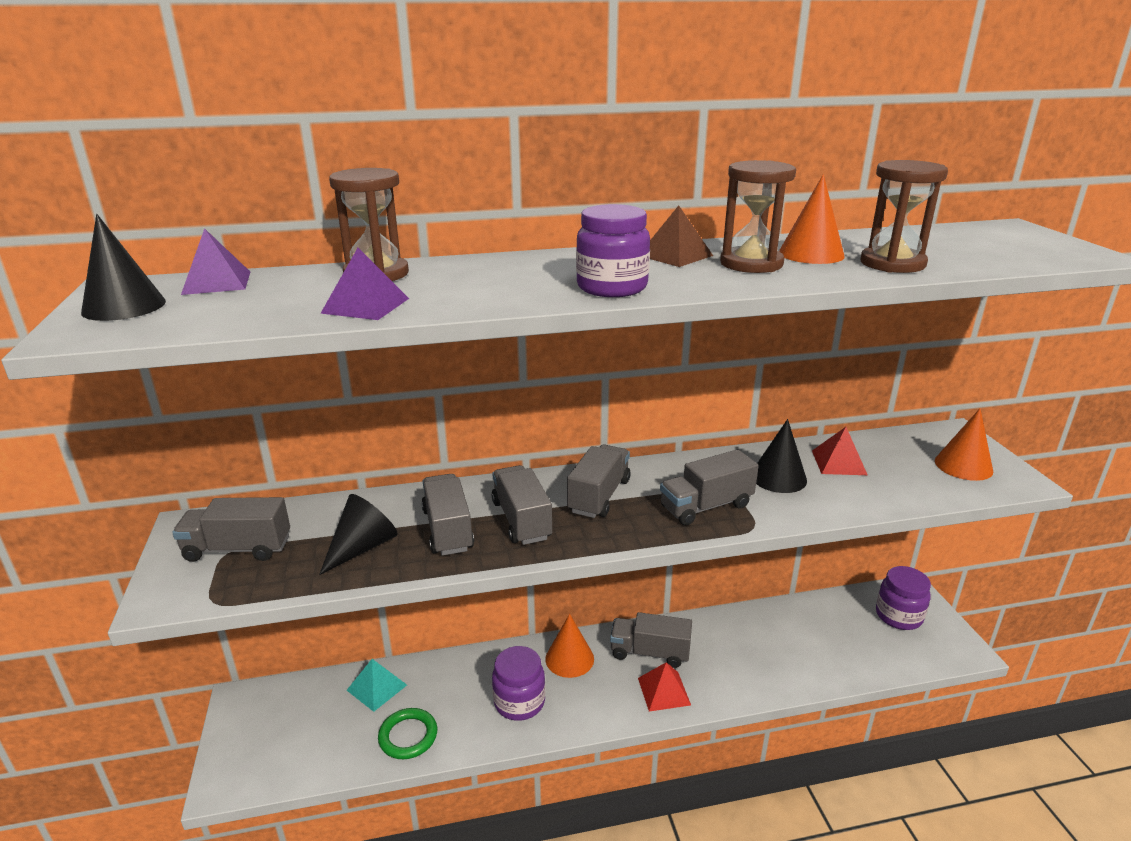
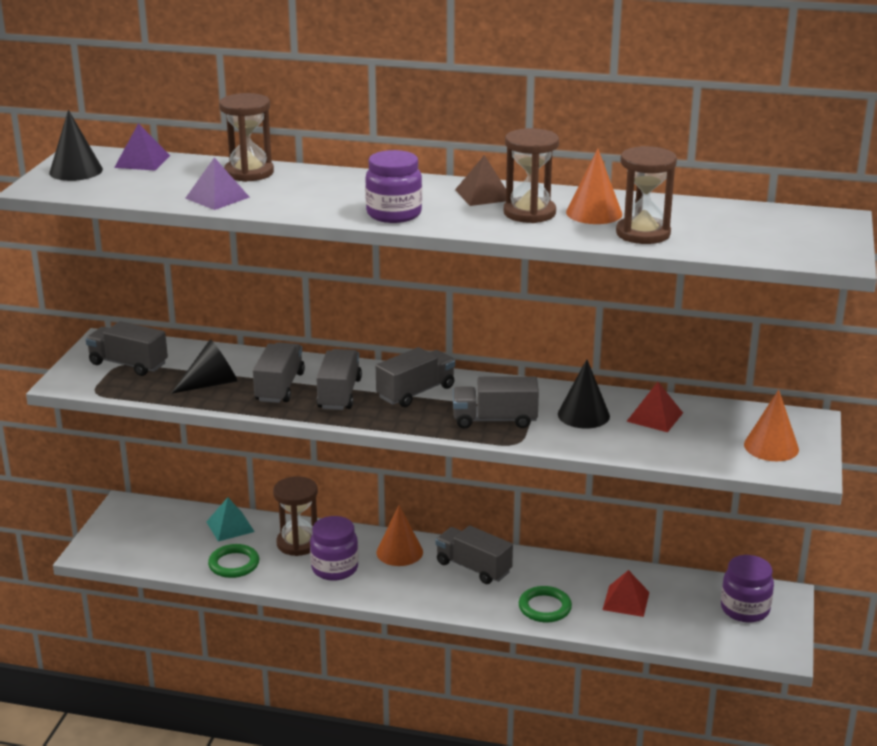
camera: 25 degrees right, 0 degrees up
(462, 683) = (298, 543): none -> brown hourglass
(663, 691) = (461, 596): red pyramid -> red pyramid (626, 601)
(745, 675) = (544, 607): none -> green ring

